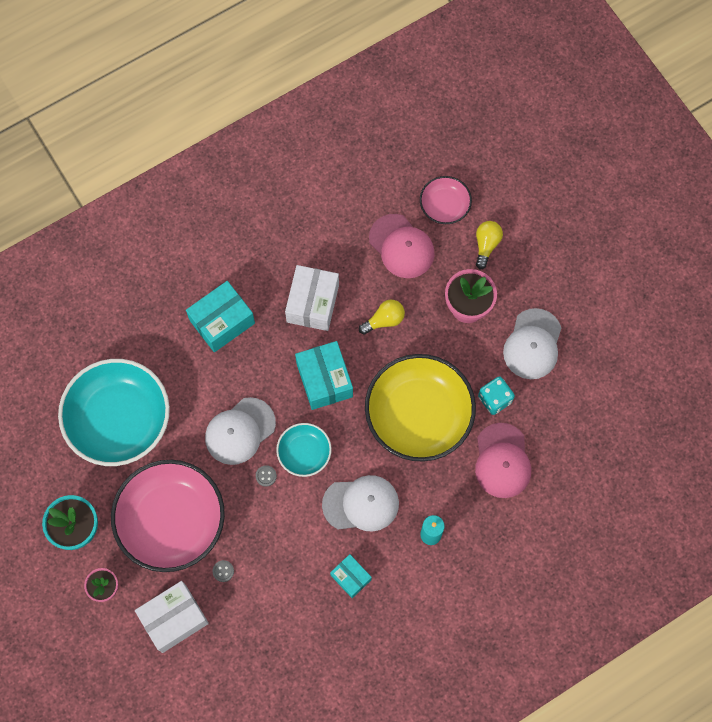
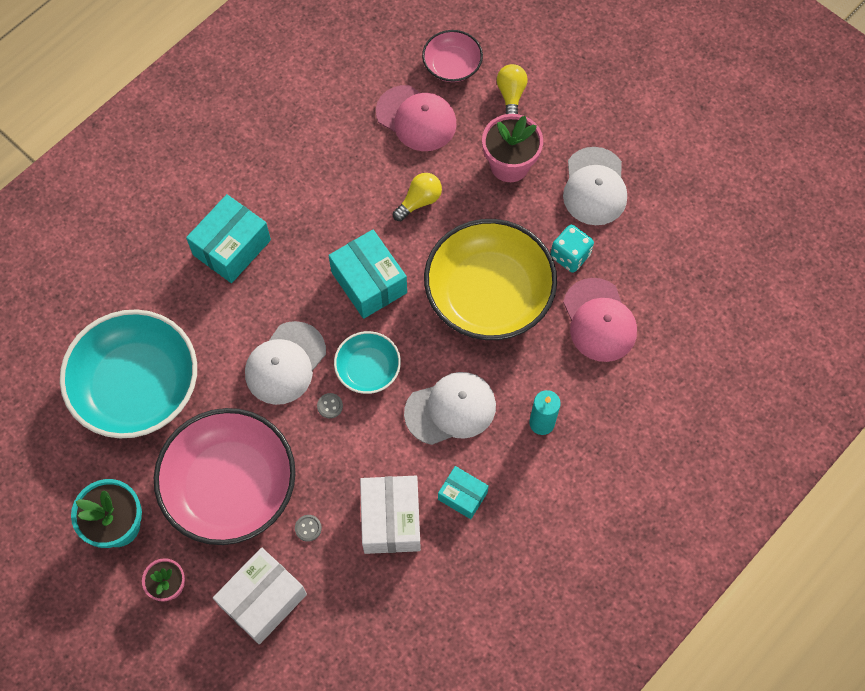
camera: 15 degrees left, 5 degrees down
(313, 303) = (332, 202): white box -> white box (391, 520)

